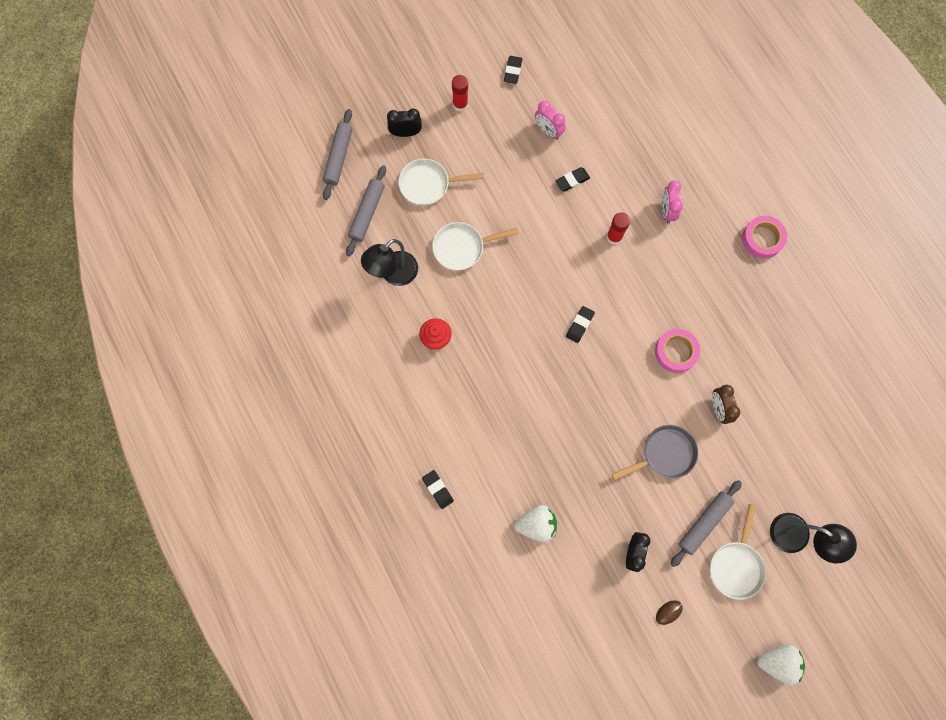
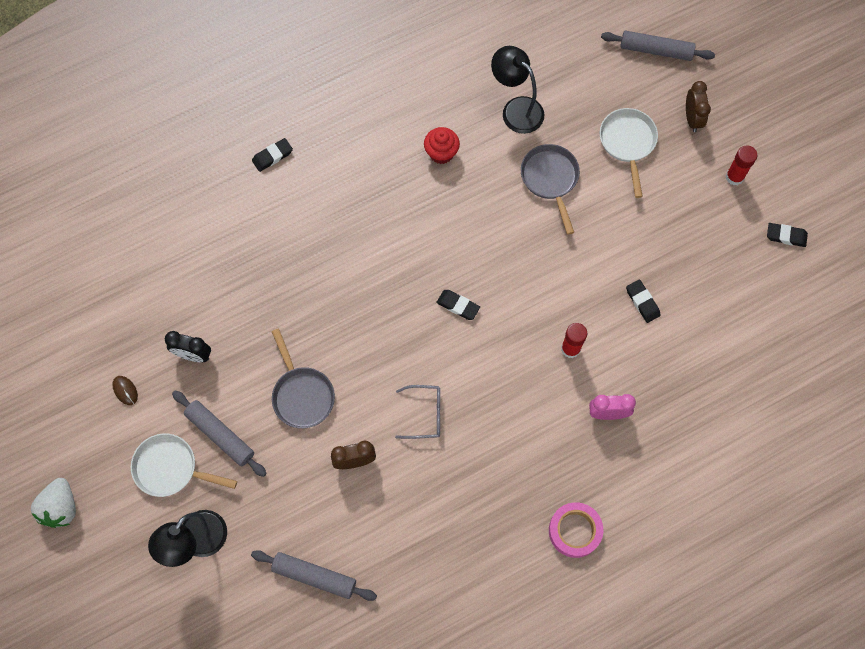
camera: 90 degrees right, 5 degrees down
(367, 213) = (588, 81): grey rolling pin -> grey rolling pin (314, 576)
(406, 133) = (692, 118): black clock -> brown clock
(462, 248) = (550, 179): white pan -> grey pan
(536, 524) = (229, 254): white strawberry -> none
(548, 131) = (707, 276): pink clock -> none
(676, 352) = (425, 414): pink tape -> grey glasses

